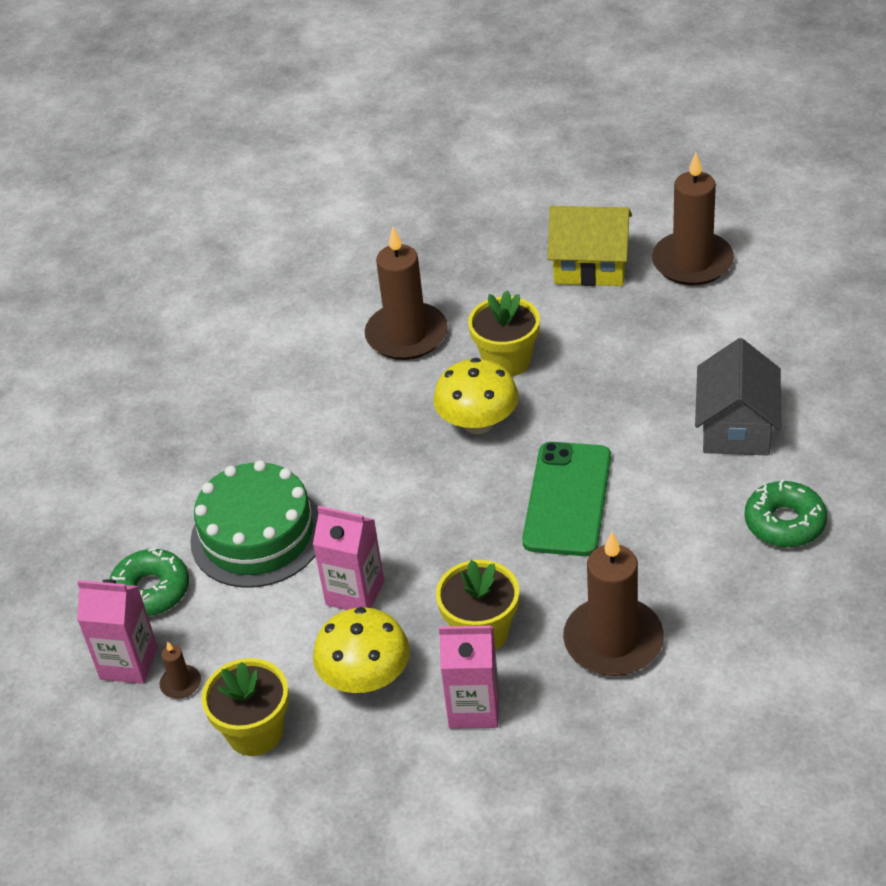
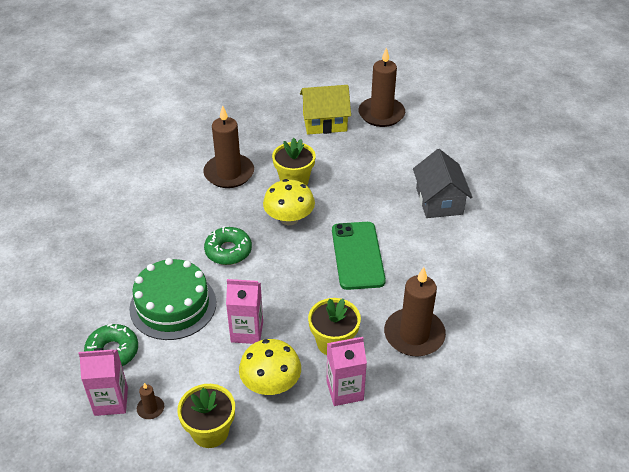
camera: 20 degrees left, 0 degrees up
(784, 523) = (486, 251): green donut -> green donut (228, 251)

